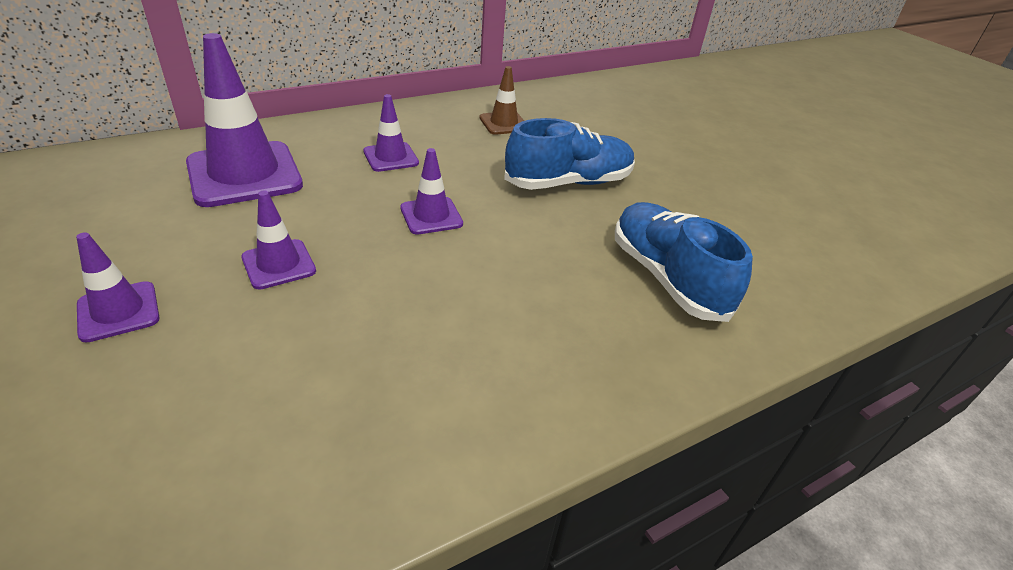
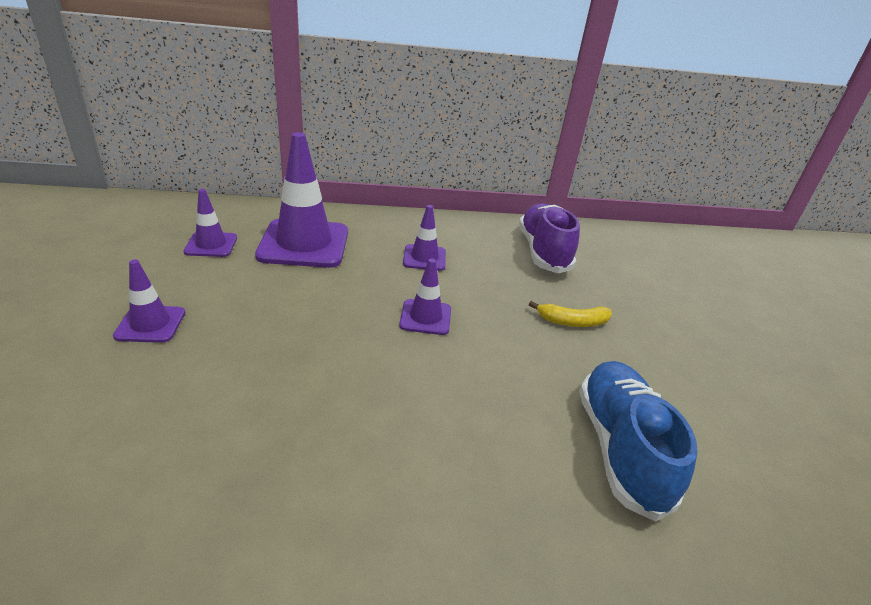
camera: 25 degrees right, 5 degrees down
(279, 264) = (280, 322): purple traffic cone -> purple traffic cone (211, 245)
(504, 123) = (543, 252): brown traffic cone -> purple shoe
(568, 183) = (572, 322): blue shoe -> yellow banana

